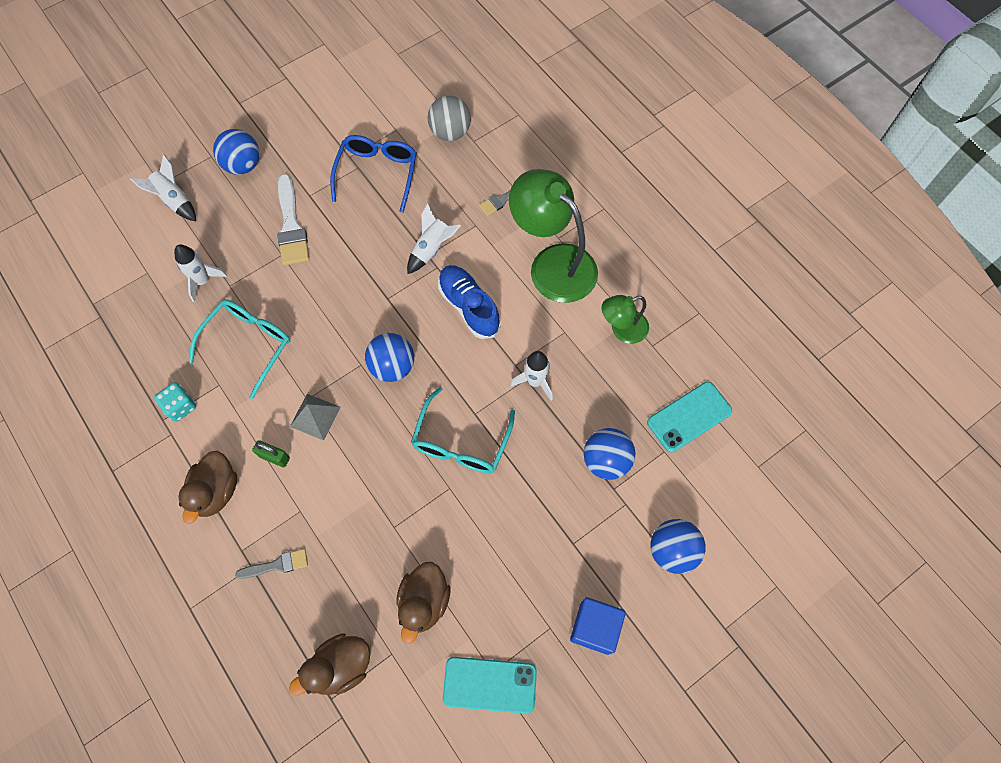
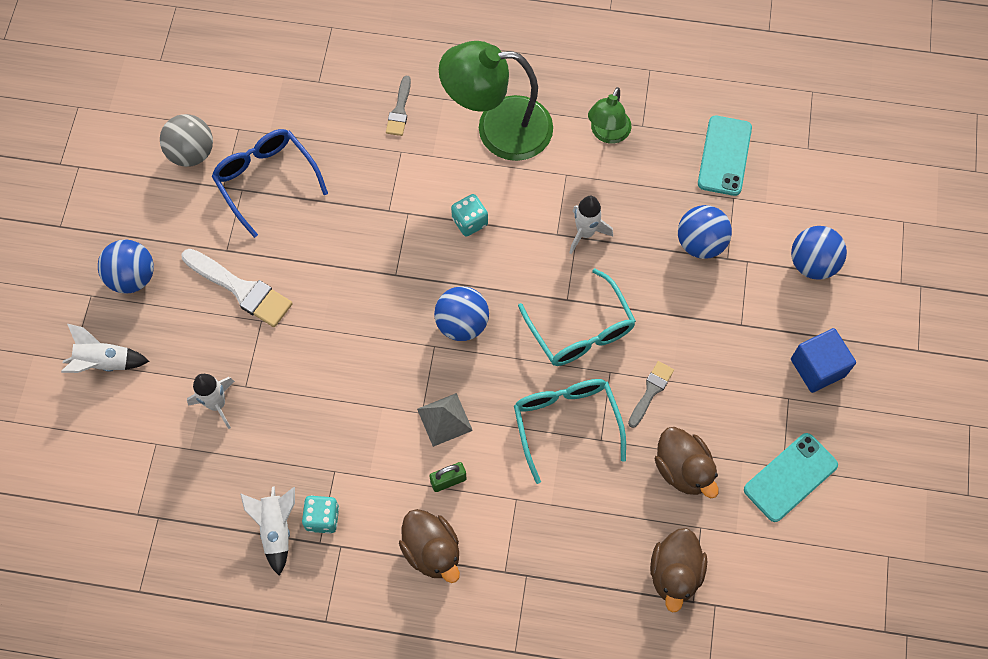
camera: 45 degrees left, 0 degrees up
(249, 344) = (321, 416): turquoise glasses -> turquoise glasses (566, 422)
(277, 565) = (545, 554): grey brush -> grey brush (651, 391)
(432, 249) = (386, 202): white rocket -> white rocket (276, 529)
(450, 132) = (290, 91): grey ball -> grey ball (192, 153)
(469, 307) = (469, 222): blue shoe -> turquoise dice

